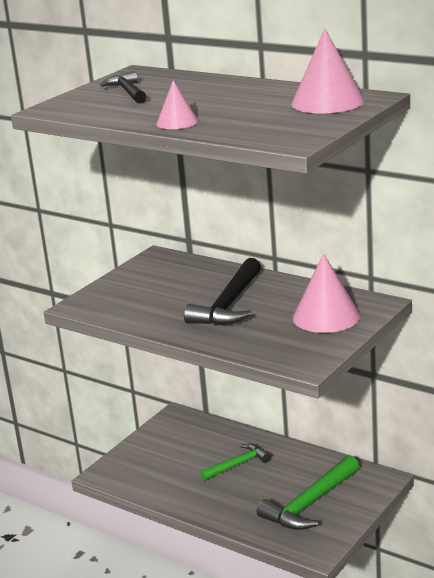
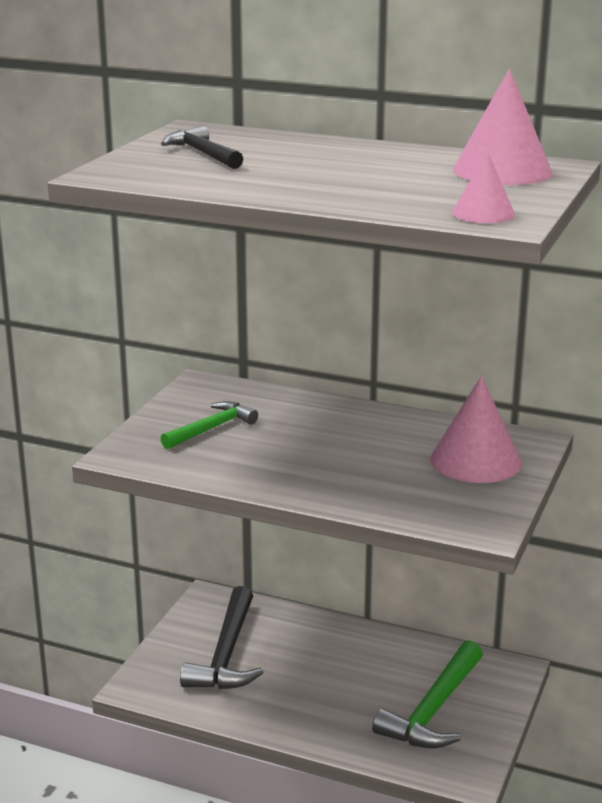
camera: 15 degrees left, 0 degrees up
(177, 122) = (312, 194): pink cone -> pink cone (483, 213)
(229, 305) = (335, 448): black hammer -> black hammer (226, 654)
(238, 464) = (318, 661): green hammer -> green hammer (212, 428)

